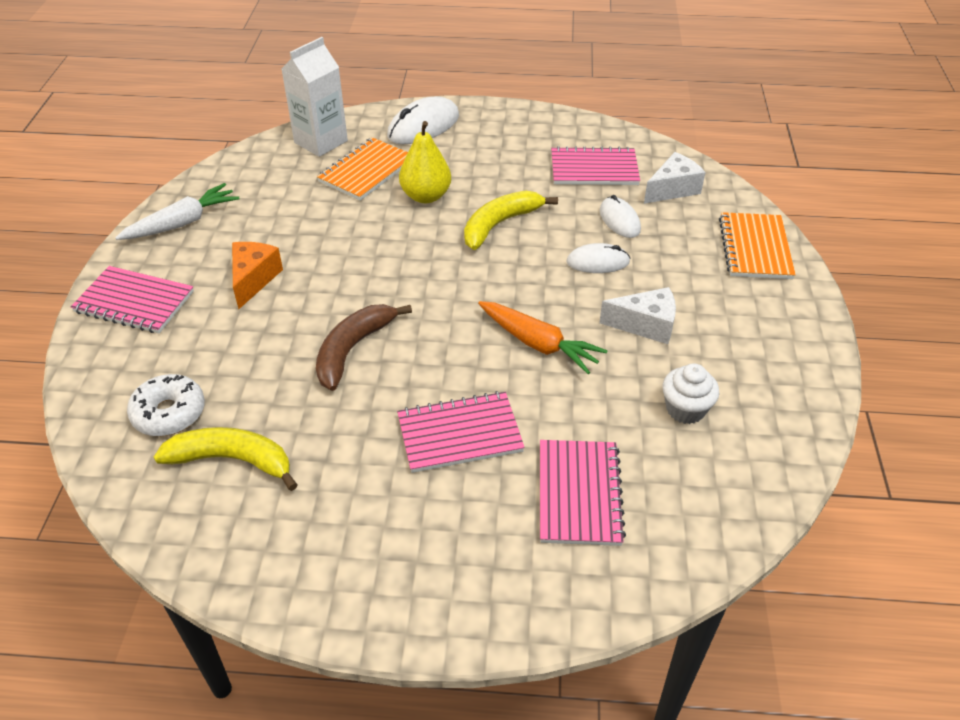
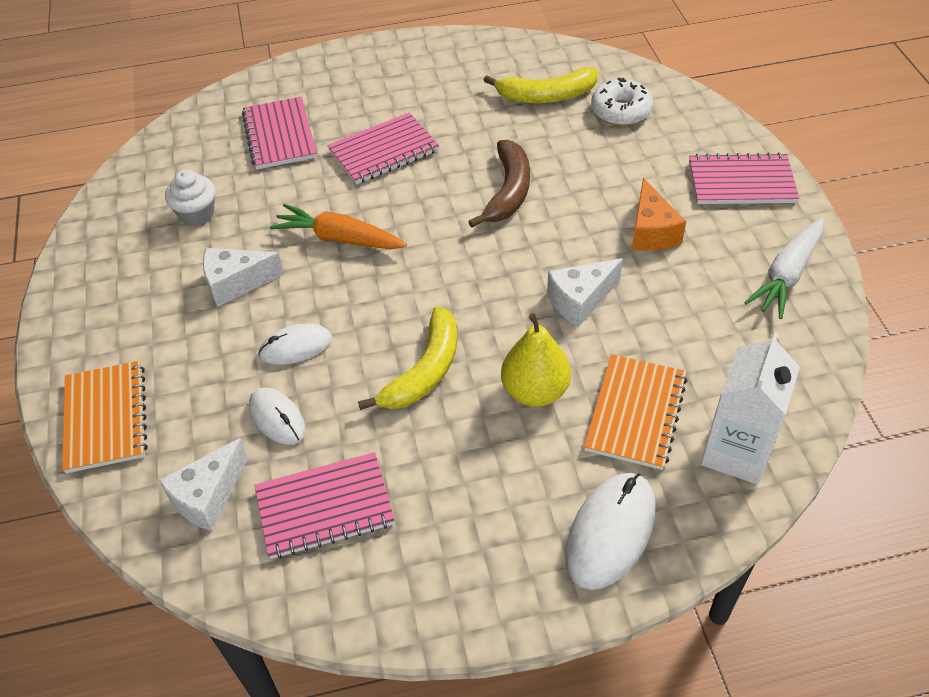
camera: 165 degrees right, 5 degrees up
(353, 242) = (580, 300): none -> white cheese

